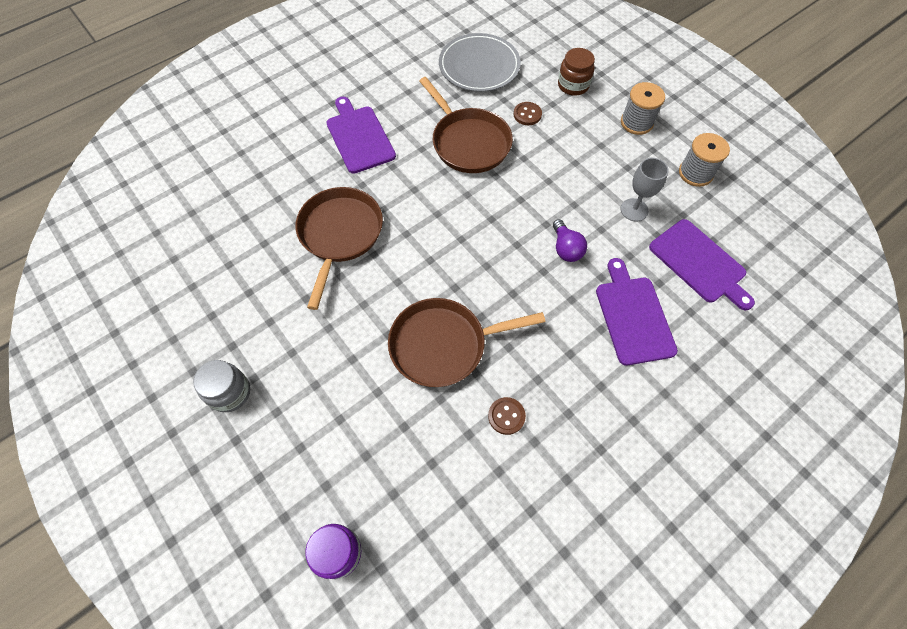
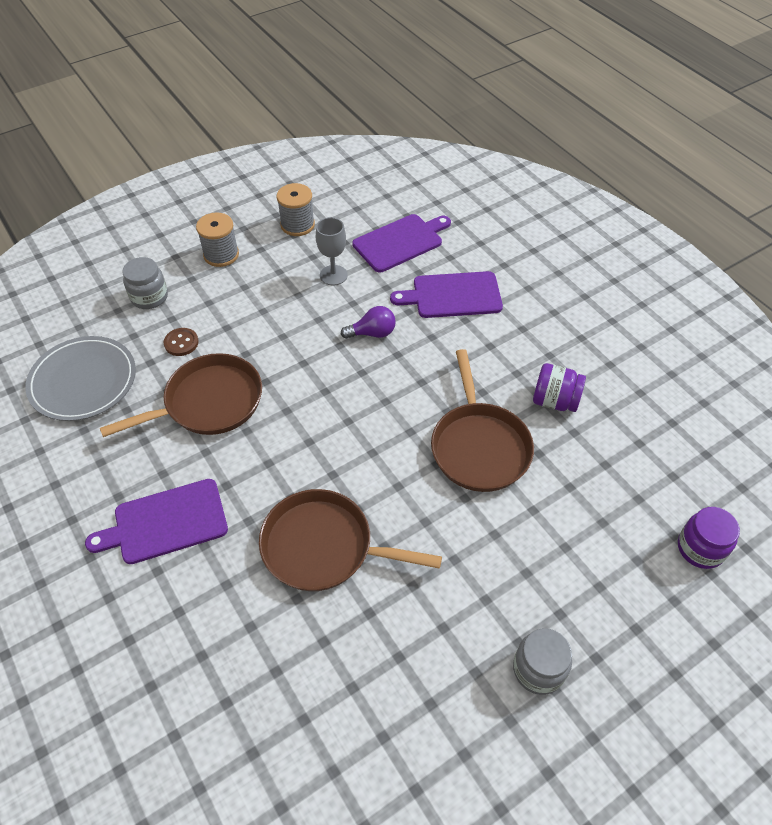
camera: 85 degrees left, 10 degrees down
(506, 416) = (554, 401): brown button -> purple jar
(573, 85) = (149, 297): brown jar -> grey jar

